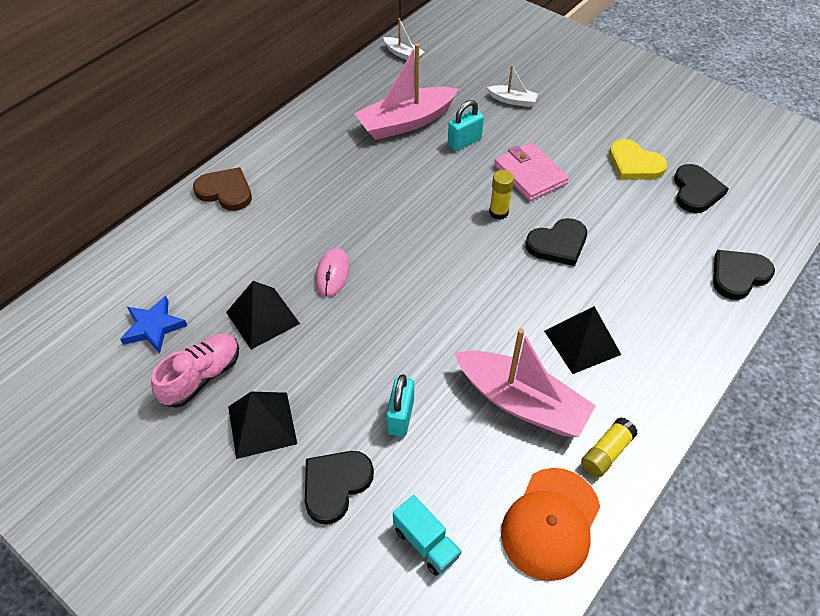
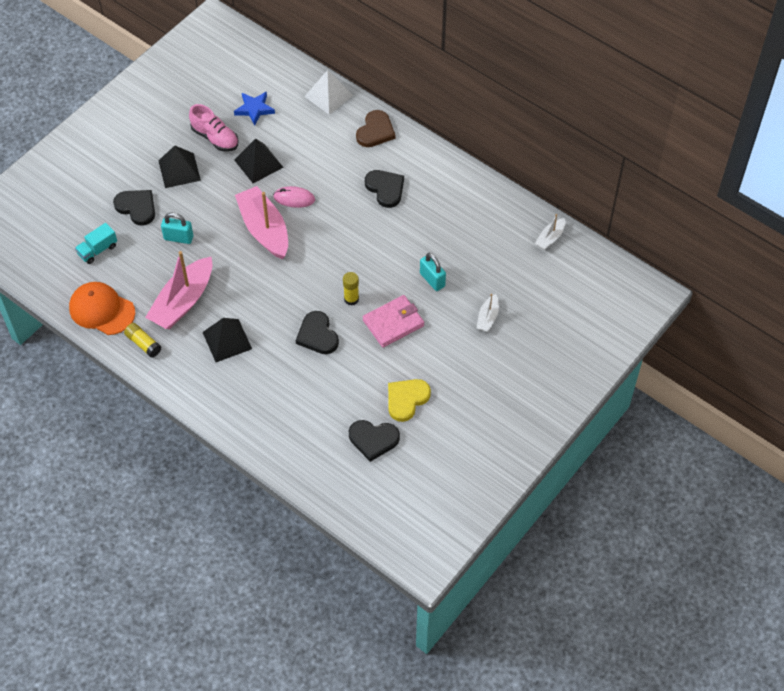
camera: 90 degrees right, 5 degrees up
(149, 240) = (328, 95): none -> white pyramid
(406, 122) = (455, 240): pink boat -> pink boat (264, 229)
(738, 275) = (282, 450): black heart -> black heart (385, 189)

